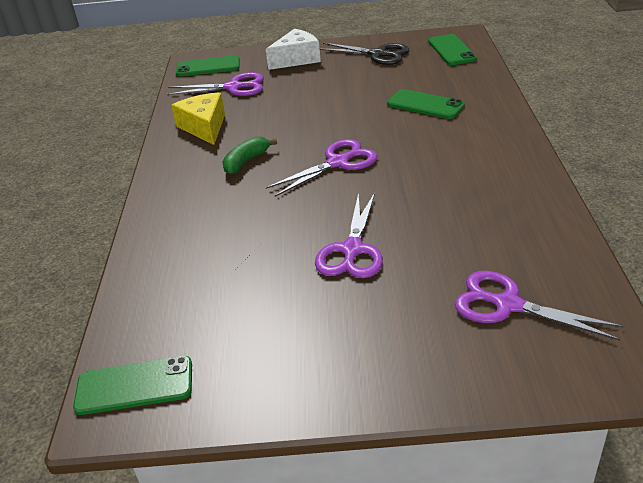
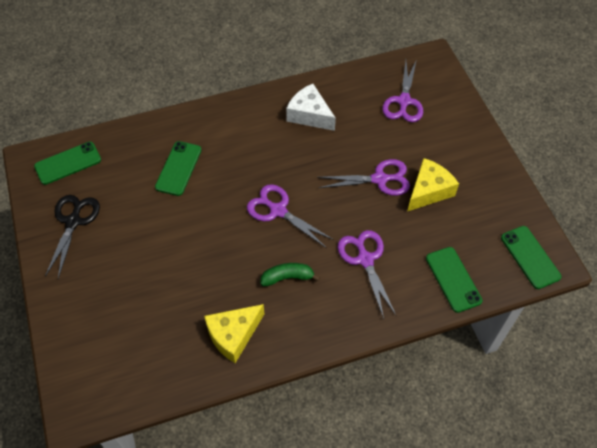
camera: 110 degrees left, 20 degrees up
(208, 67) = (96, 386): green phone -> green phone (453, 279)
(233, 87) = (148, 338): purple scissors -> purple scissors (365, 259)
(246, 161) = (287, 277): green banana -> green banana turned 150 degrees clockwise
(296, 59) = (80, 295): white cheese -> white cheese (309, 115)
(310, 296) = (429, 191): none -> yellow cheese

